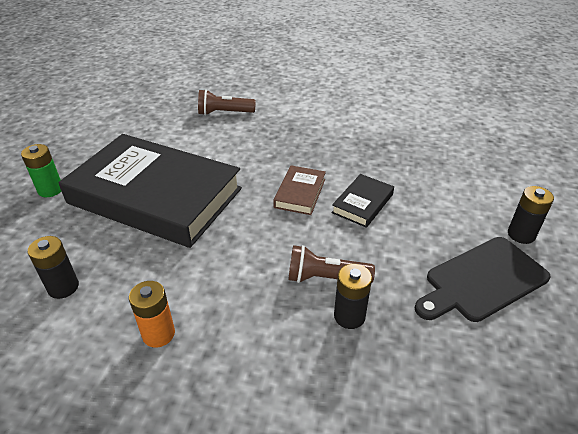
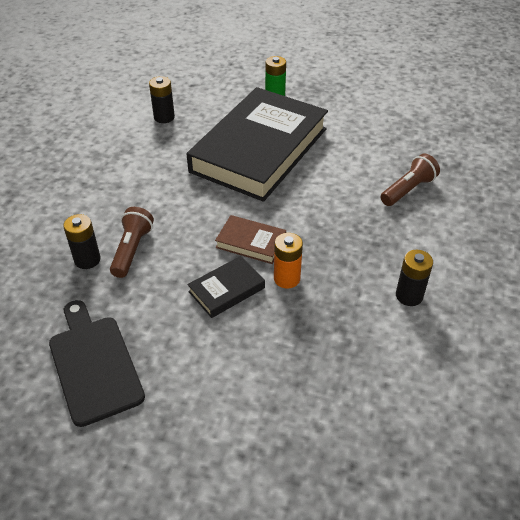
camera: 95 degrees right, 5 degrees up
(158, 334) = (108, 161): orange battery -> orange battery (287, 278)
(224, 113) = (408, 190): brown flashlight -> brown flashlight turned 45 degrees clockwise
(362, 203) = (226, 290): black book -> black book turned 75 degrees counterclockwise
(521, 234) = (147, 426): black battery -> black battery (409, 296)

